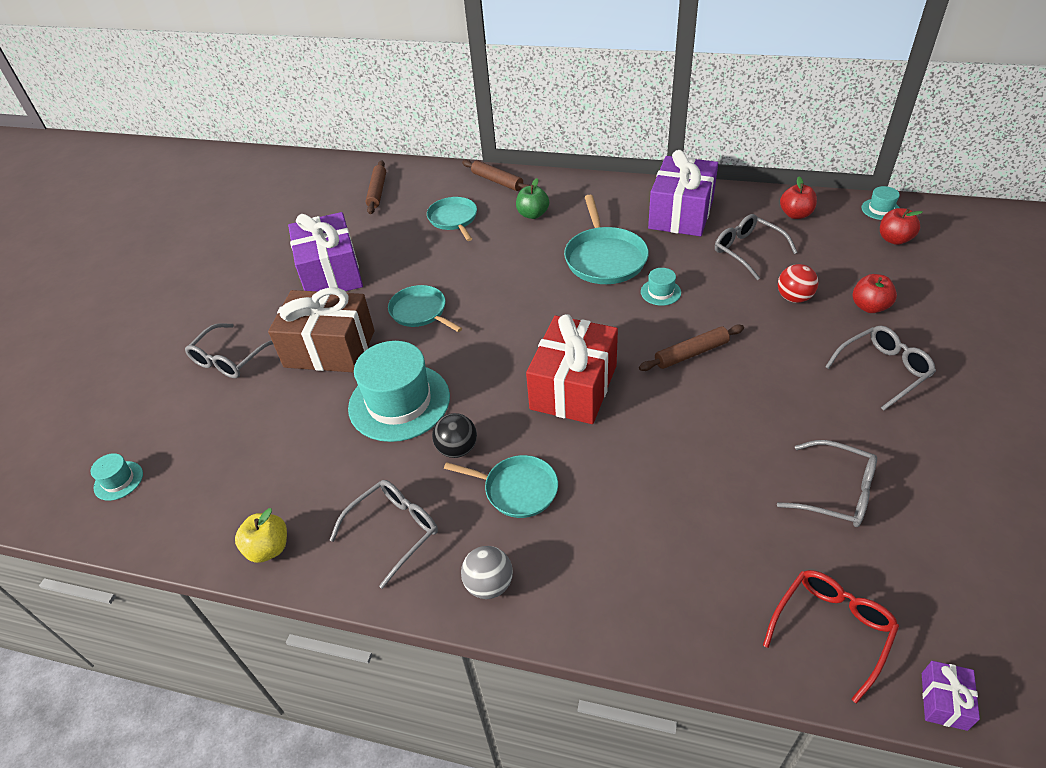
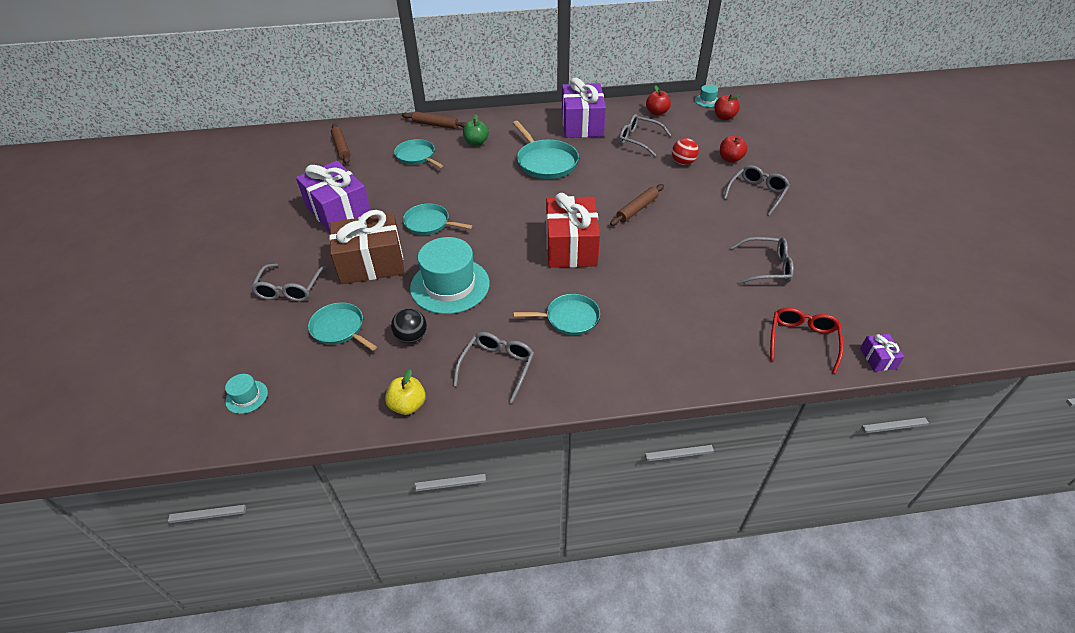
camera: 25 degrees left, 0 degrees up
(252, 424) = (339, 328): none -> turquoise pan
(457, 449) = (512, 304): black ball -> black ball (411, 337)
(489, 584) = (584, 379): grey ball -> none
(660, 292) = (596, 176): turquoise hat -> none

